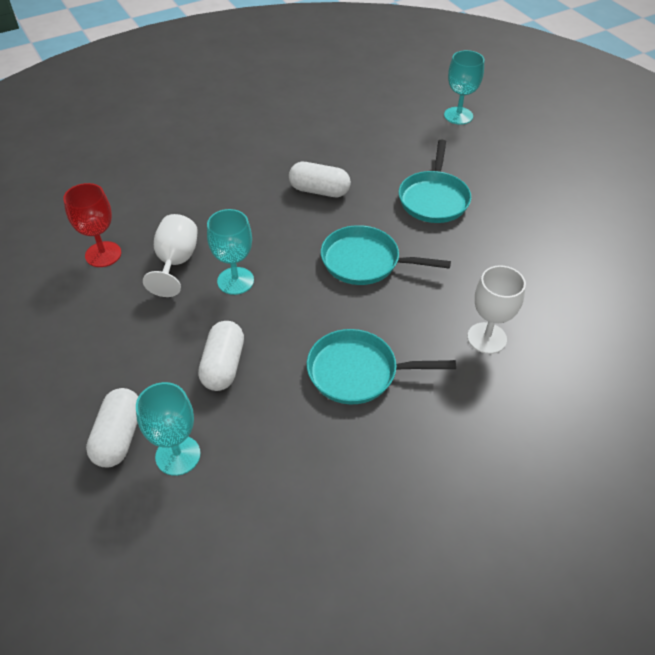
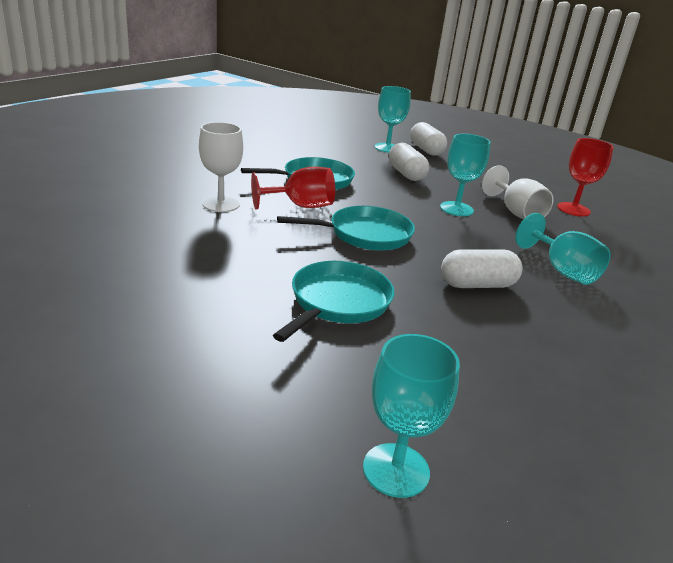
camera: 150 degrees right, 20 degrees down
(234, 188) = (562, 270): none -> turquoise goblet
(402, 318) = (301, 206): none -> red goblet
(434, 199) = (338, 302): turquoise pan -> turquoise pan turned 45 degrees clockwise

